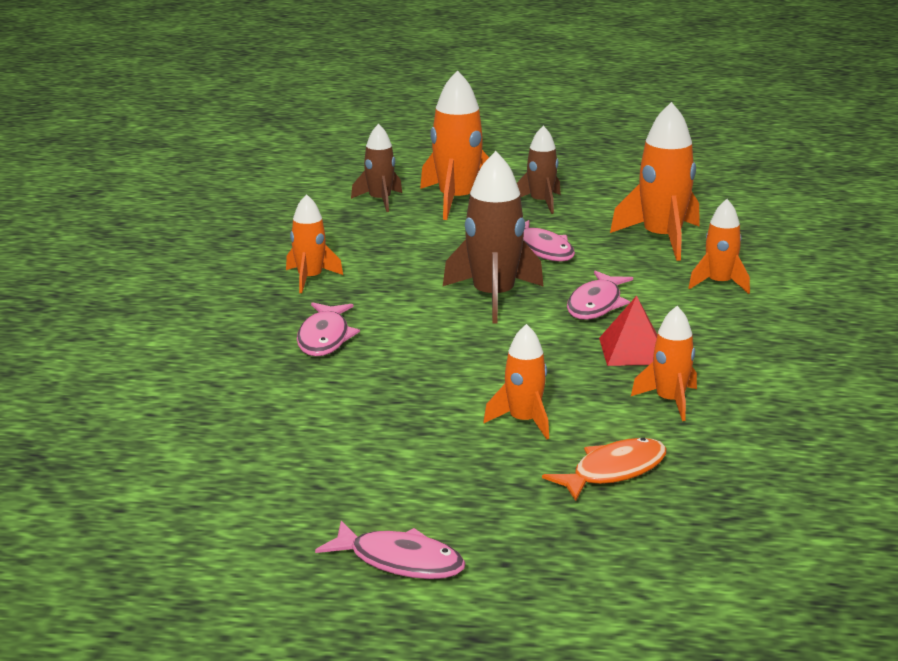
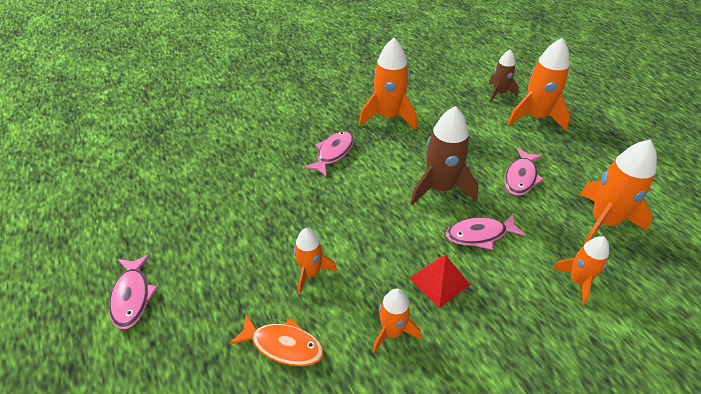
camera: 55 degrees right, 20 degrees up
(310, 279) = (388, 117): orange rocket -> orange rocket, size x1.66
(324, 338) = (333, 153): pink fish -> pink fish turned 150 degrees clockwise
(540, 203) = (578, 147): brown rocket -> none

